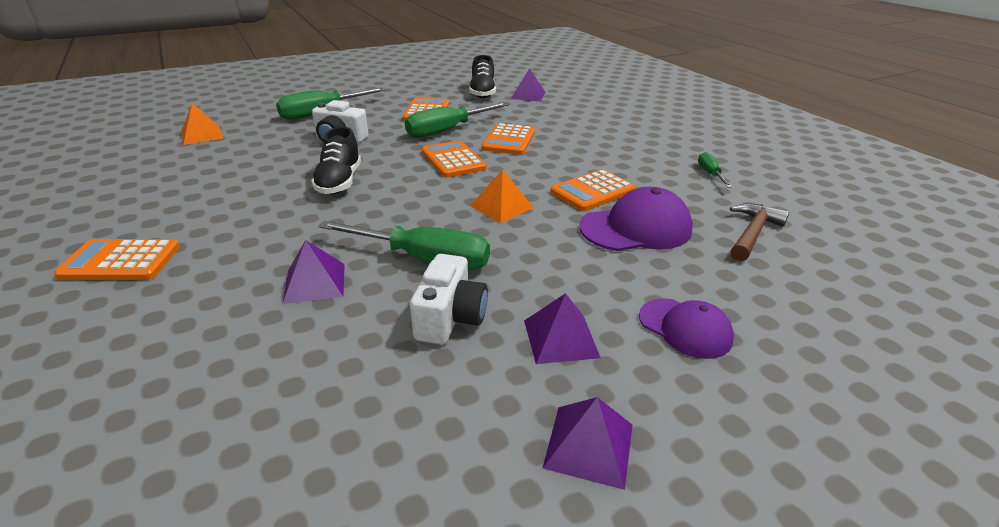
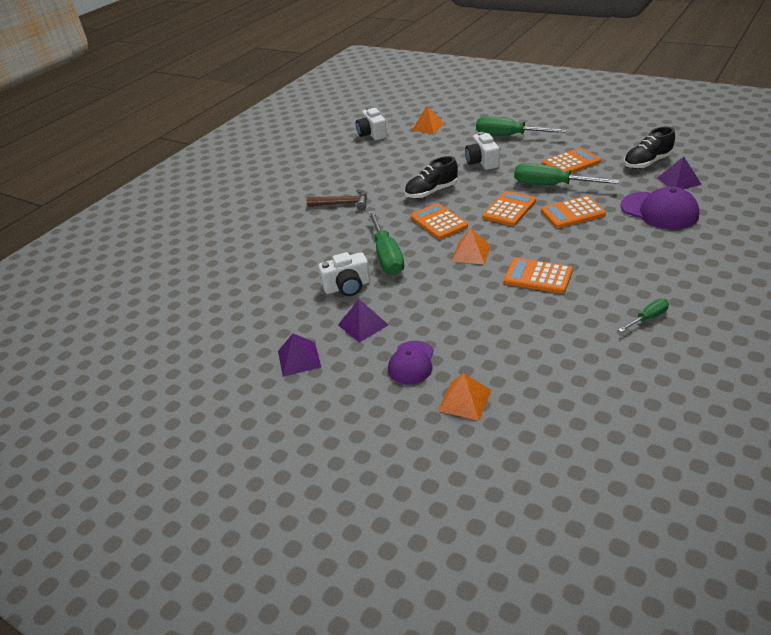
camera: 65 degrees right, 5 degrees up
(121, 261) = (304, 188): orange calculator -> orange calculator (439, 222)
(124, 166) = (372, 134): none -> white camera
(315, 282) = (337, 239): purple pyramid -> none
(636, 228) = (506, 311): purple cap -> purple cap (659, 211)
(752, 233) = (563, 363): brown hammer -> brown hammer (342, 204)
(788, 316) = (465, 400): none -> orange pyramid

